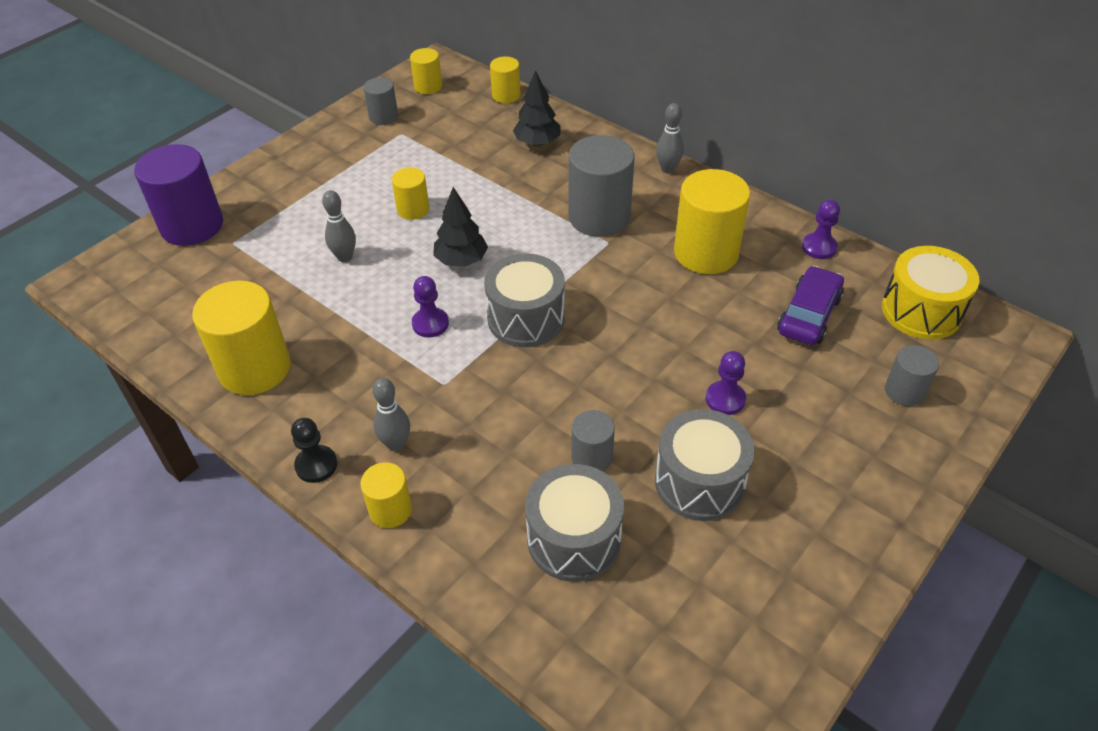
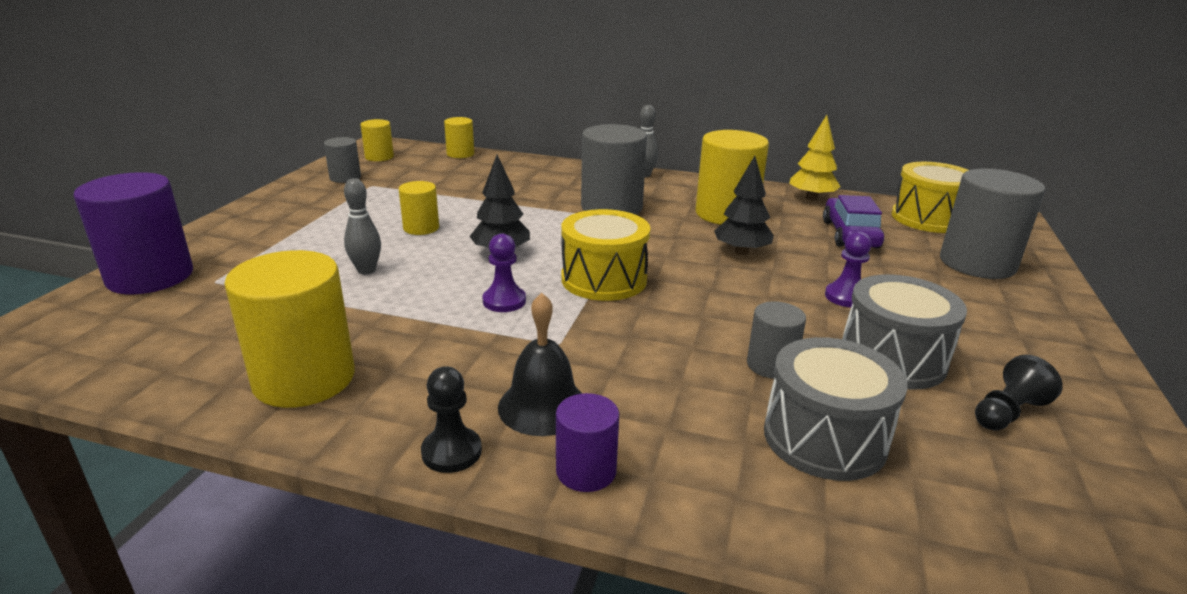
camera: 25 degrees left, 20 degrees down
(390, 510) = (586, 471): yellow cylinder -> purple cylinder
(396, 444) = (543, 406): grey bowling pin -> black bell
(526, 318) = (604, 279): grey drum -> yellow drum
(537, 143) = (513, 175): black tree -> black tree (741, 252)
(743, 565) = (1007, 412): none -> black pawn
(819, 247) = (811, 198): purple pawn -> yellow tree
(904, 391) = (977, 263): grey cylinder -> grey cylinder, size x1.89

